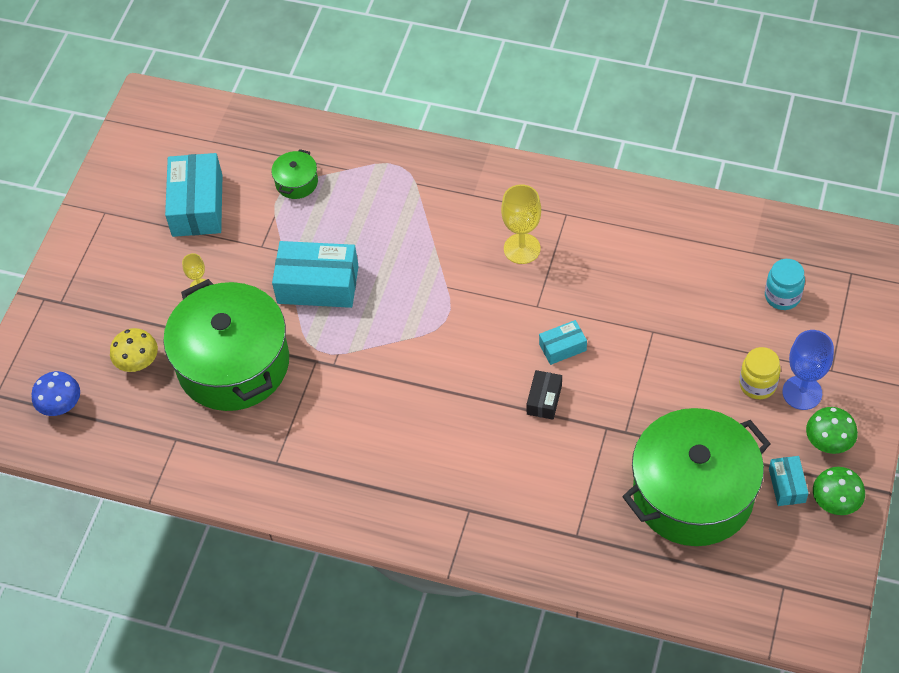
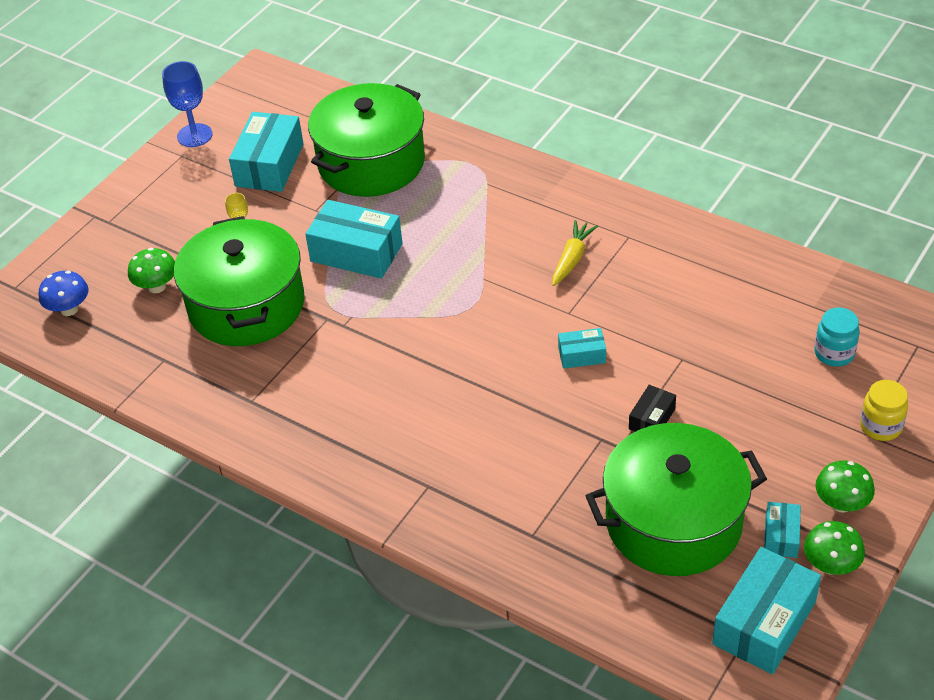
camera: 15 degrees right, 10 degrees down
(138, 363) = (157, 287): yellow mushroom -> green mushroom
(296, 182) = (371, 162): green pot -> green pot, size x2.47
(522, 248) = (572, 259): yellow goblet -> yellow carrot
(544, 399) = (545, 399): black box -> black box (652, 419)
(757, 384) = (780, 431): yellow jar -> yellow jar (880, 426)
(795, 569) = (764, 623): none -> turquoise box
(802, 392) = (827, 449): blue goblet -> blue goblet (194, 135)

